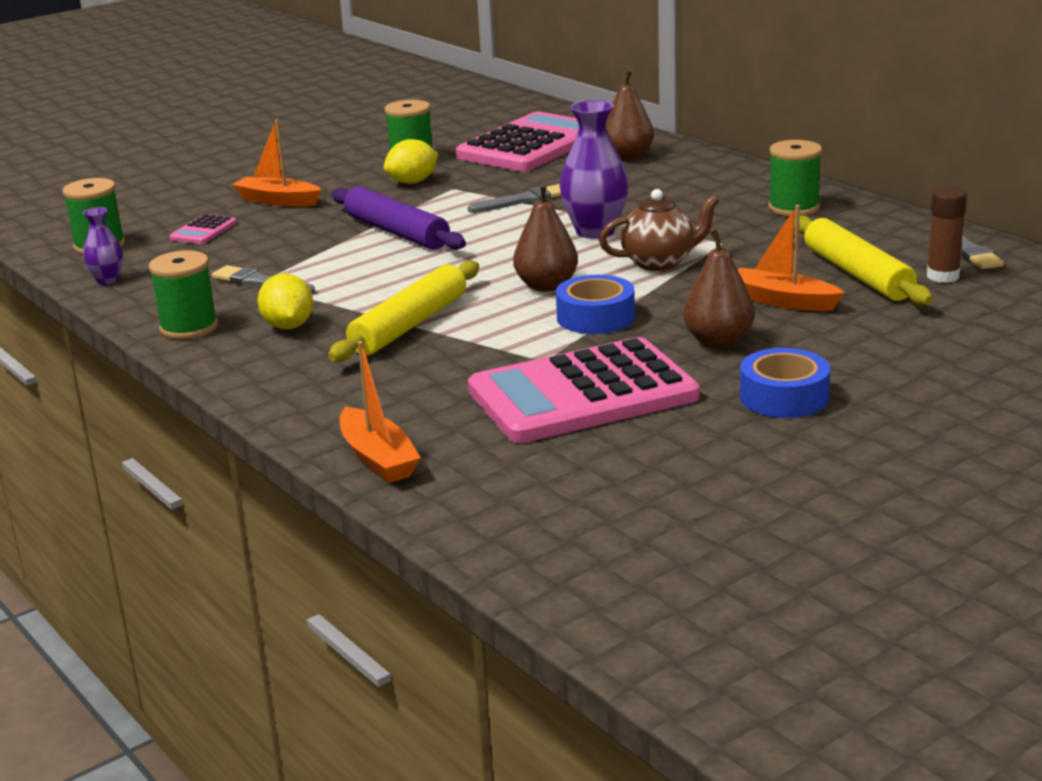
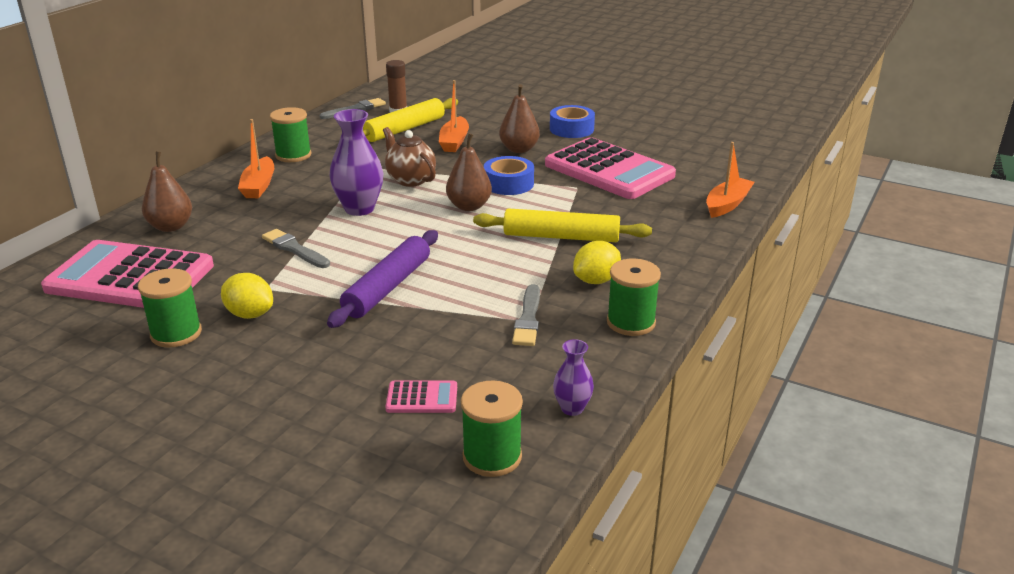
camera: 115 degrees left, 5 degrees up
(278, 201) = (320, 380): orange boat -> orange boat (259, 186)

